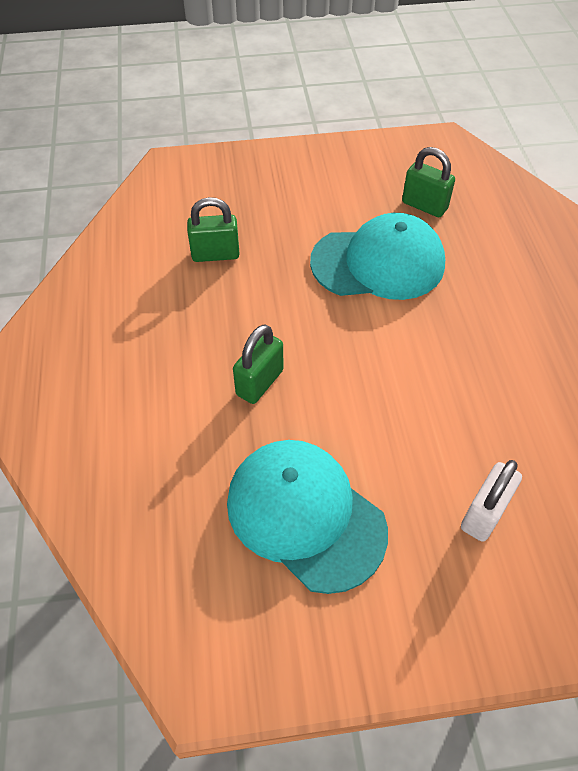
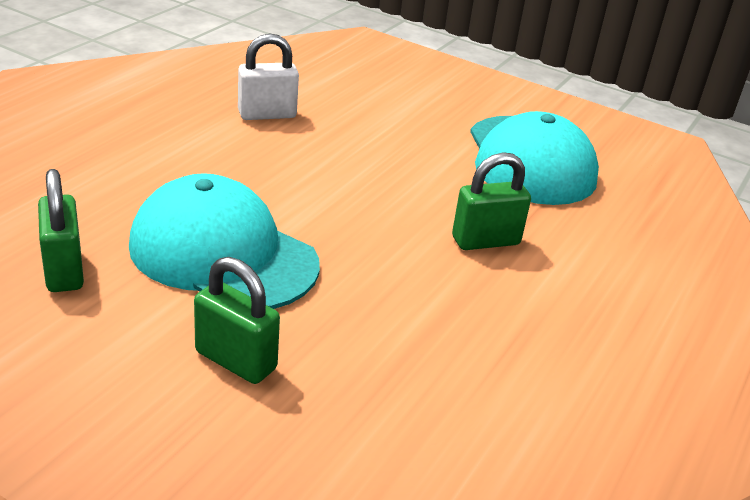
camera: 145 degrees left, 20 degrees down
(215, 254) = (405, 385): green padlock -> green padlock (236, 360)
(484, 514) = (396, 101): white padlock -> white padlock (267, 114)

